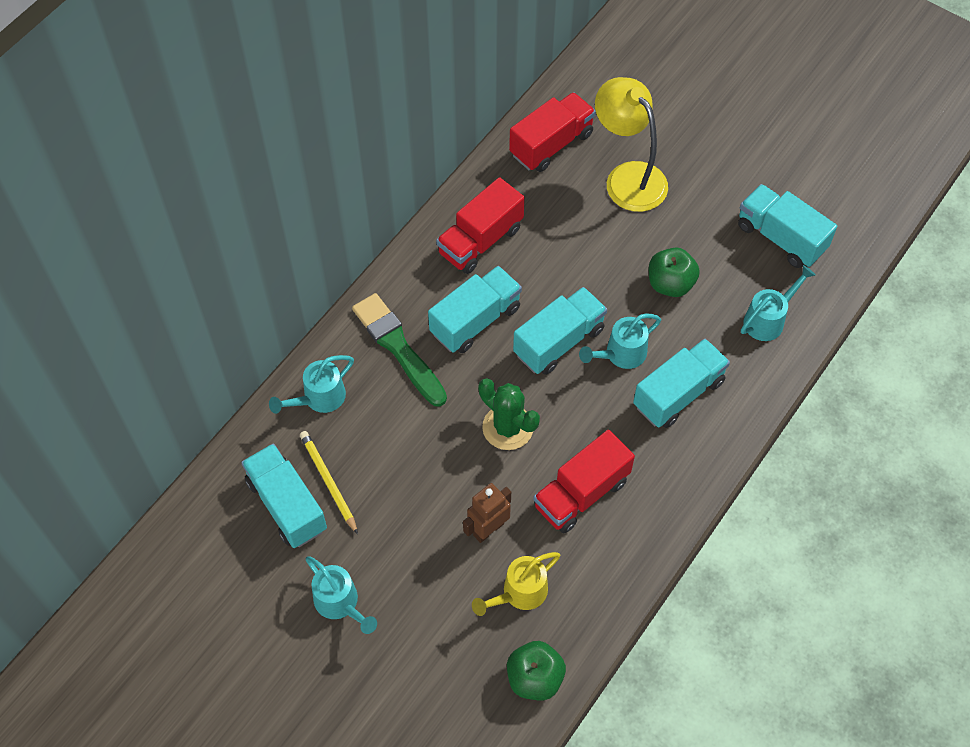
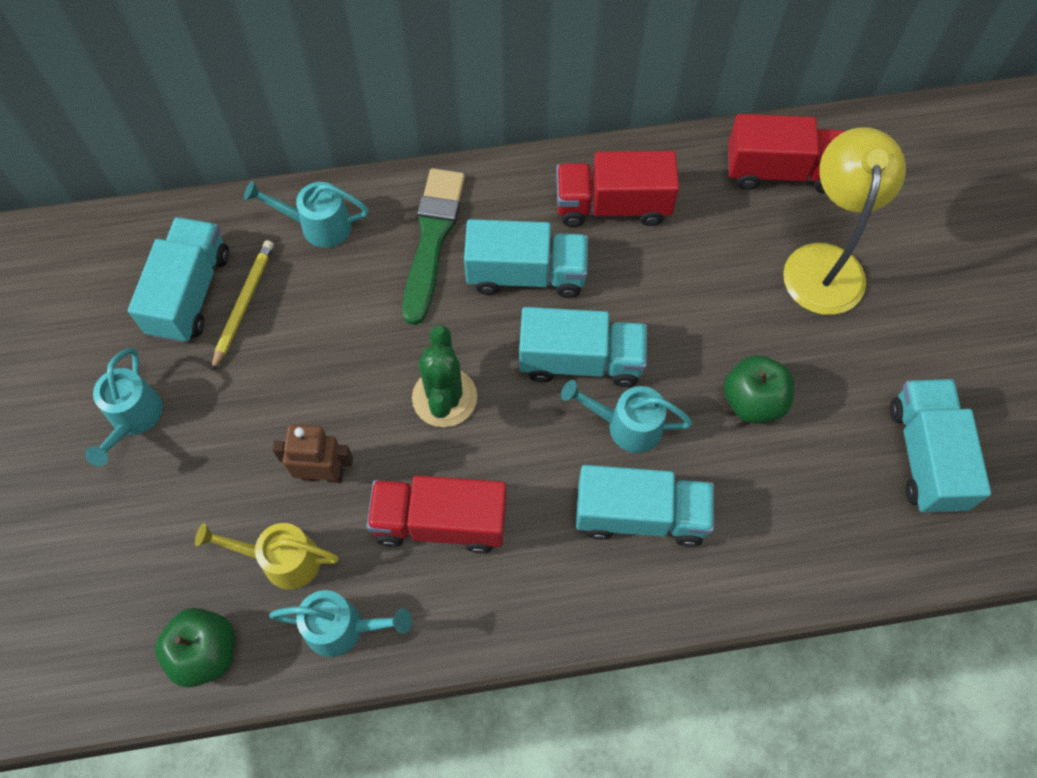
camera: 45 degrees right, 5 degrees up
(768, 319) = (818, 526): turquoise watering can -> turquoise watering can (343, 628)

